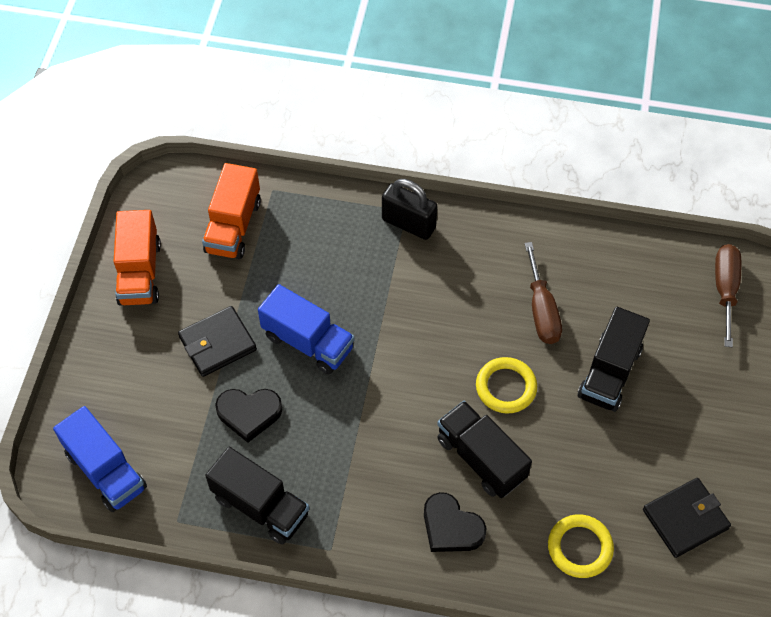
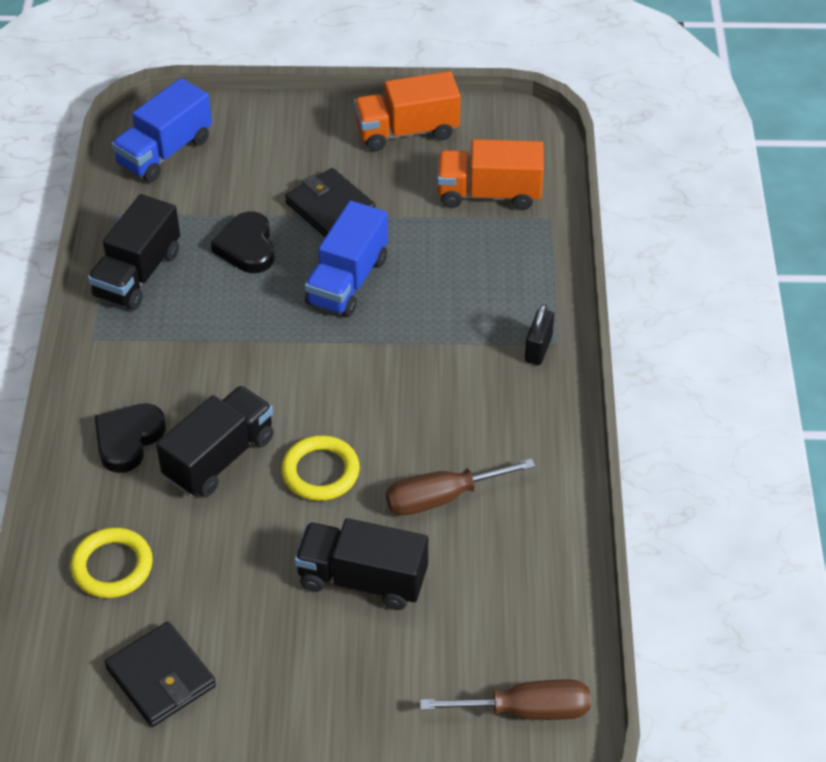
camera: 80 degrees right, 10 degrees down
(408, 224) = (538, 349): black padlock -> black padlock, size x0.65

